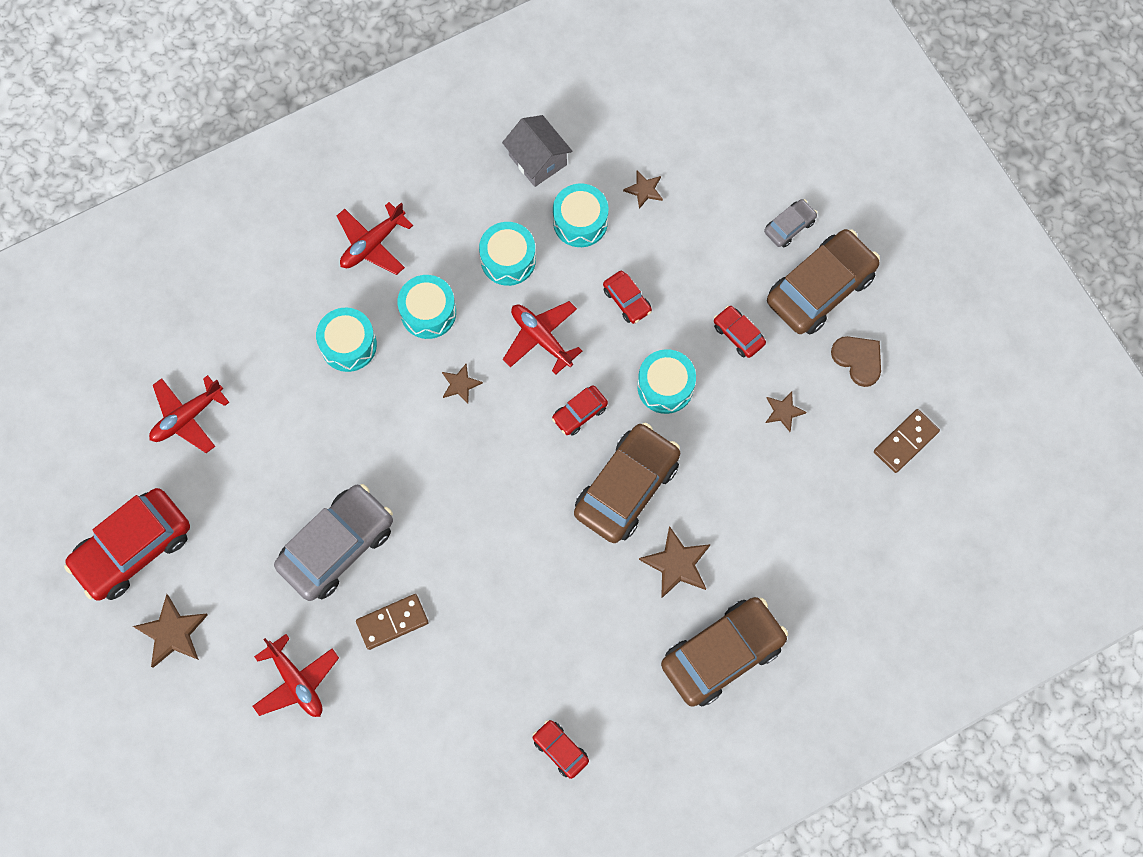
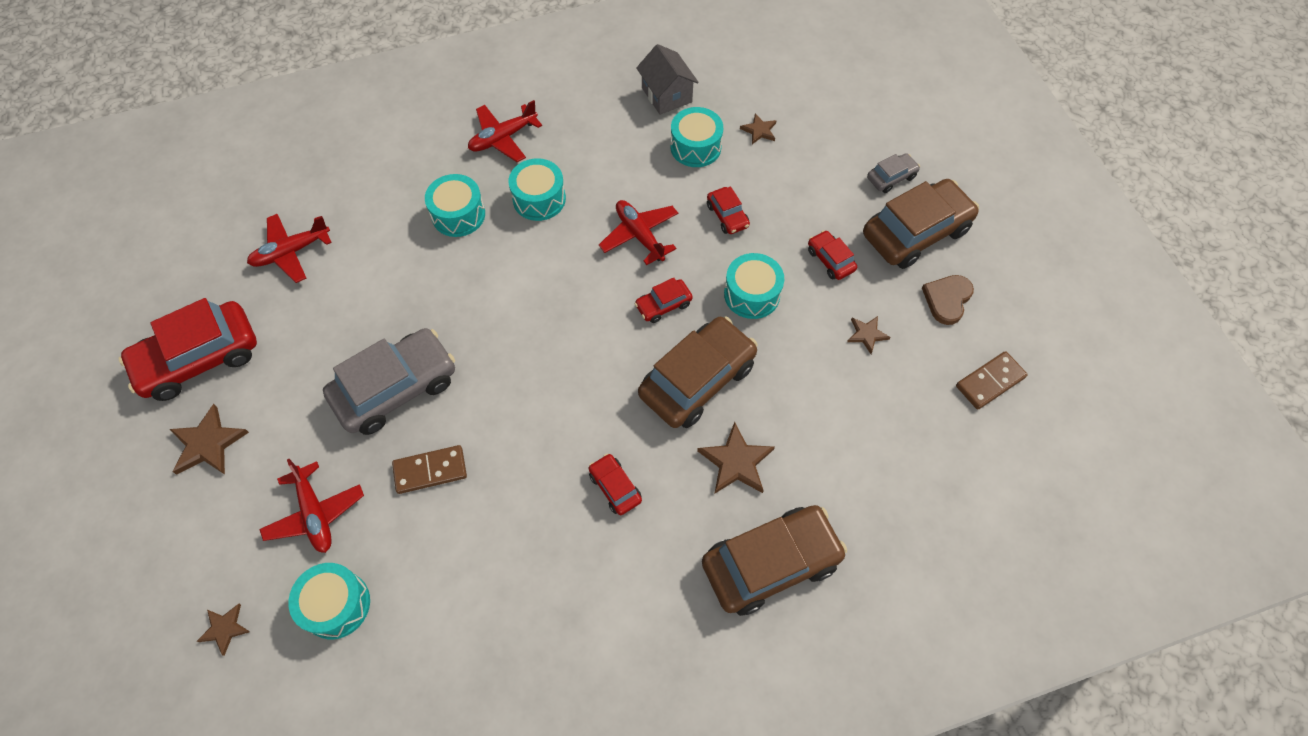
camera: 10 degrees right, 10 degrees down
(460, 384) = (554, 263): brown star -> brown star (224, 628)
(508, 259) = (623, 167): turquoise drum -> turquoise drum (336, 605)
(560, 750) = (575, 637): red car -> red car (615, 487)
(858, 360) = (947, 299): brown heart -> brown heart turned 120 degrees counterclockwise

